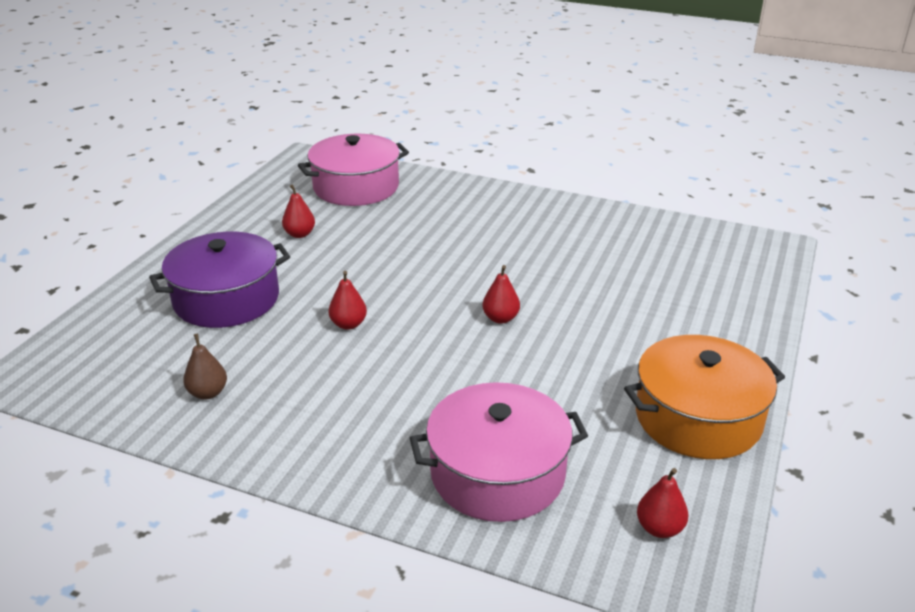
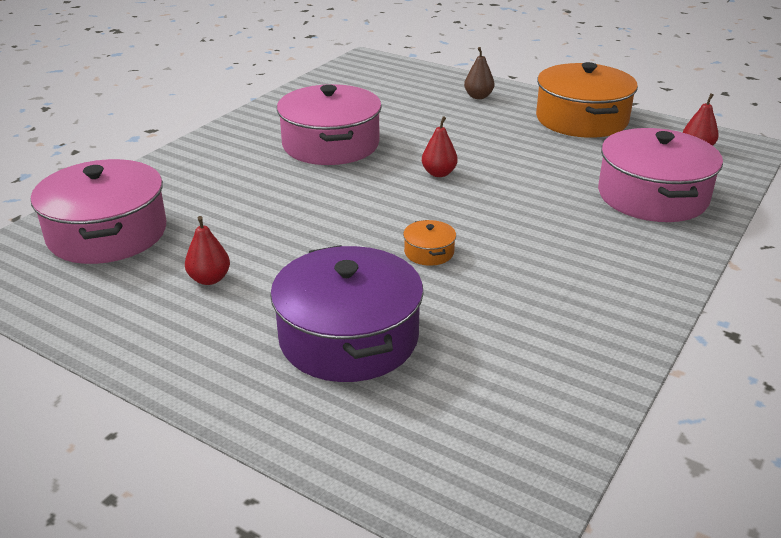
camera: 80 degrees left, 0 degrees up
(208, 393) = (545, 347): brown pear -> brown pear (478, 96)
(348, 324) = (429, 252): red pear -> orange pot
(538, 253) = (330, 144): none -> pink pot

